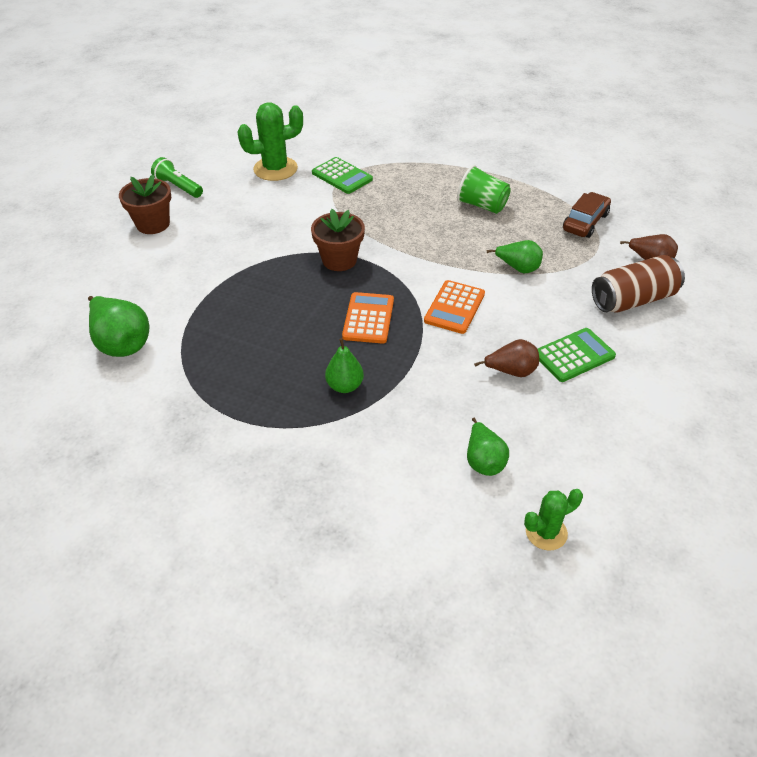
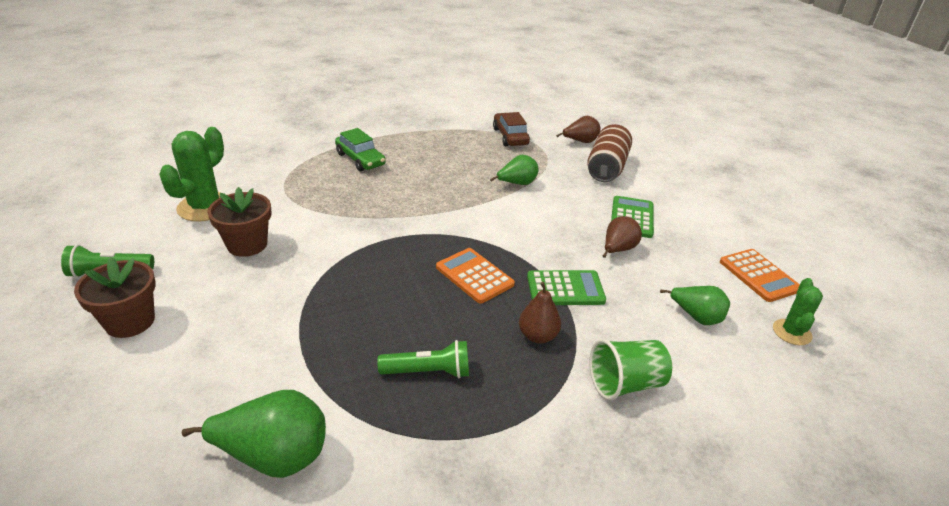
camera: 50 degrees left, 10 degrees down
(249, 357) = (428, 372): none -> green flashlight
(339, 260) = (382, 247): brown flower pot -> brown flower pot (247, 244)
(342, 176) = (283, 185): green calculator -> green calculator (565, 289)
(345, 386) = (537, 336): green pear -> brown pear
(423, 182) = (360, 159): none -> green car
(454, 307) = (520, 231): orange calculator -> orange calculator (759, 276)
(482, 205) = (429, 156): green cup -> green cup (625, 384)

